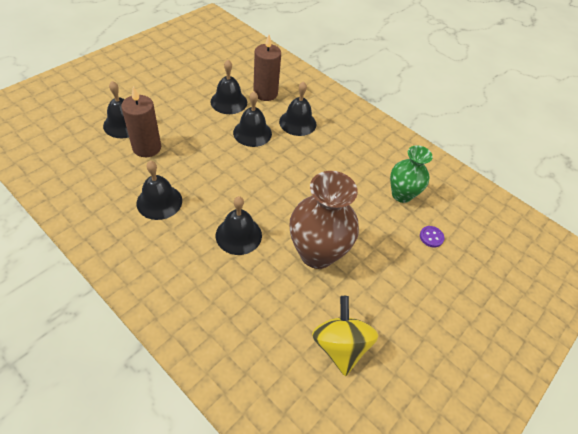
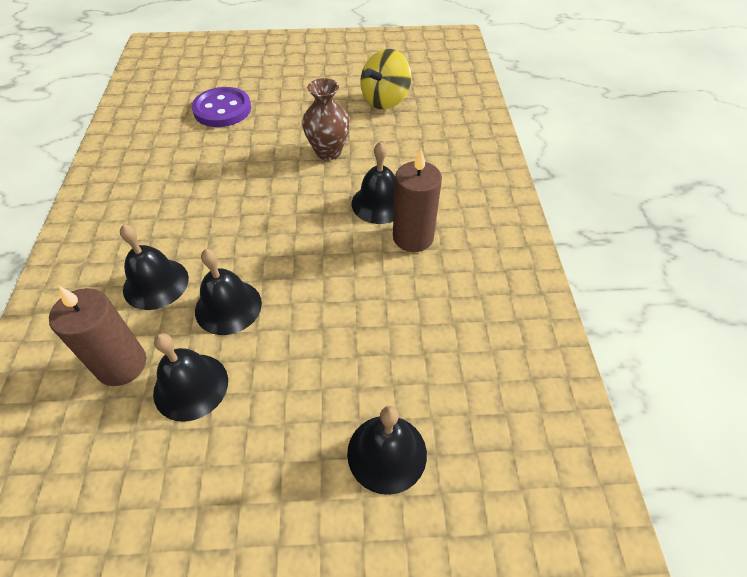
camera: 130 degrees left, 0 degrees up
(147, 147) = (386, 377): brown candle -> brown candle (413, 237)
(159, 201) = (430, 285): black bell -> none
(317, 253) = (328, 152): brown vase -> brown vase, size x0.64
(401, 194) = (188, 146): green vase -> none
(431, 237) = (222, 109): purple button -> purple button, size x2.21

